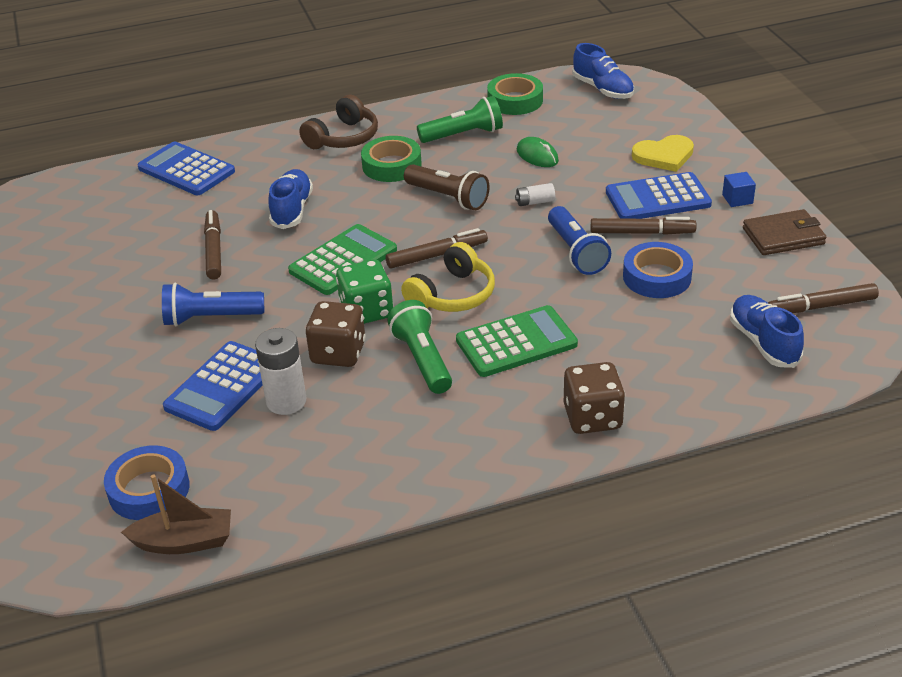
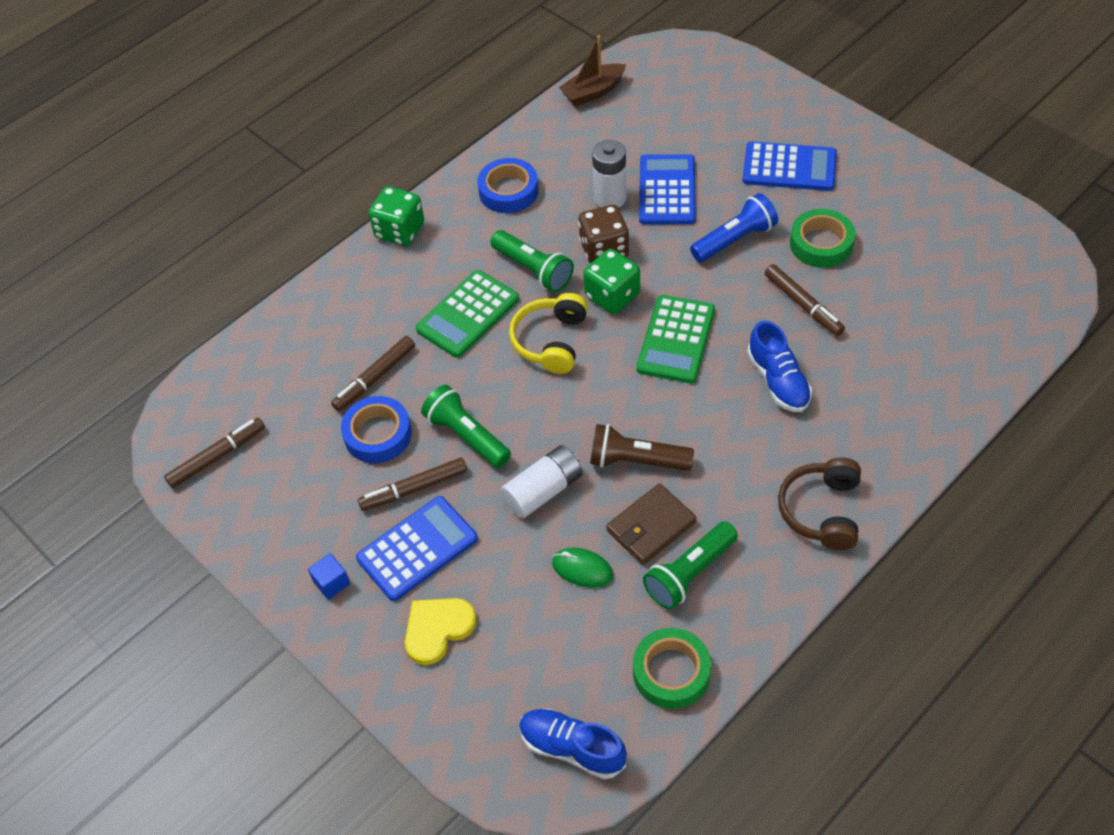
camera: 155 degrees right, 15 degrees up
(149, 489) = (646, 109): blue tape -> blue tape (508, 191)
(186, 170) = (939, 391): blue calculator -> blue calculator (789, 167)
(392, 165) = (731, 486): green tape -> green tape (821, 244)
(436, 255) = (596, 380): brown marker -> brown marker (375, 377)
(535, 202) = (543, 491): white battery -> white battery, size x1.86
(541, 453) = (400, 231): none -> green dice
(576, 252) = (467, 436): blue flashlight -> green flashlight
(592, 417) = (375, 272): brown dice -> none
(763, 342) = (261, 394): blue shoe -> none
(783, 236) = (270, 541): brown wallet -> brown wallet (651, 526)

